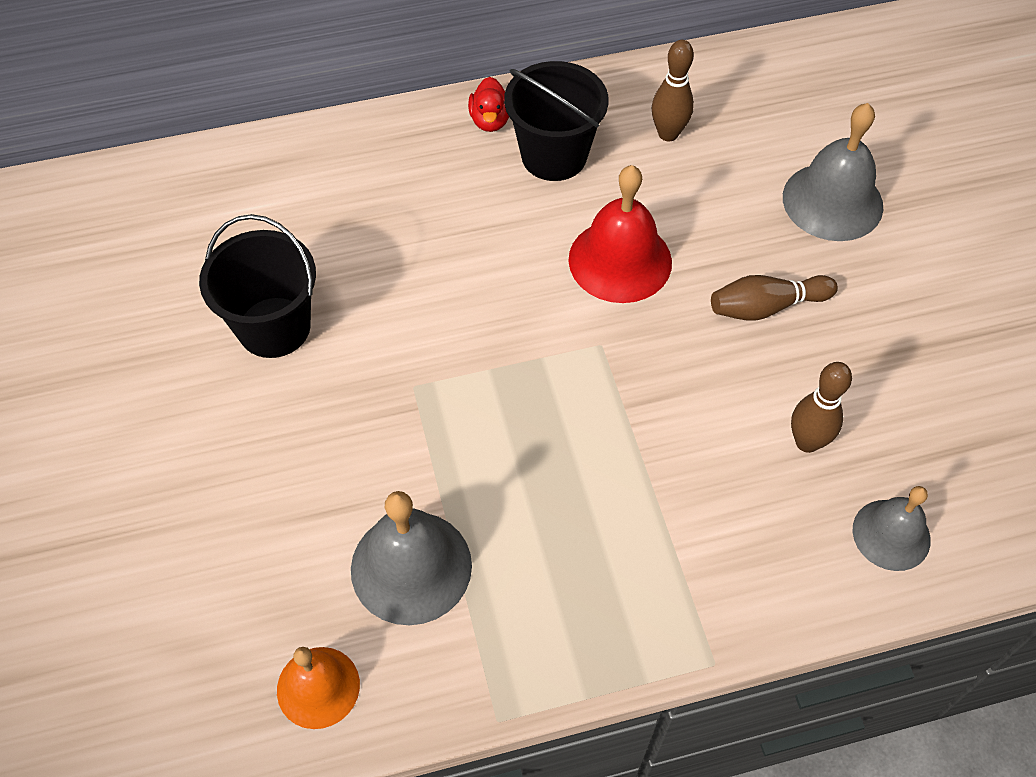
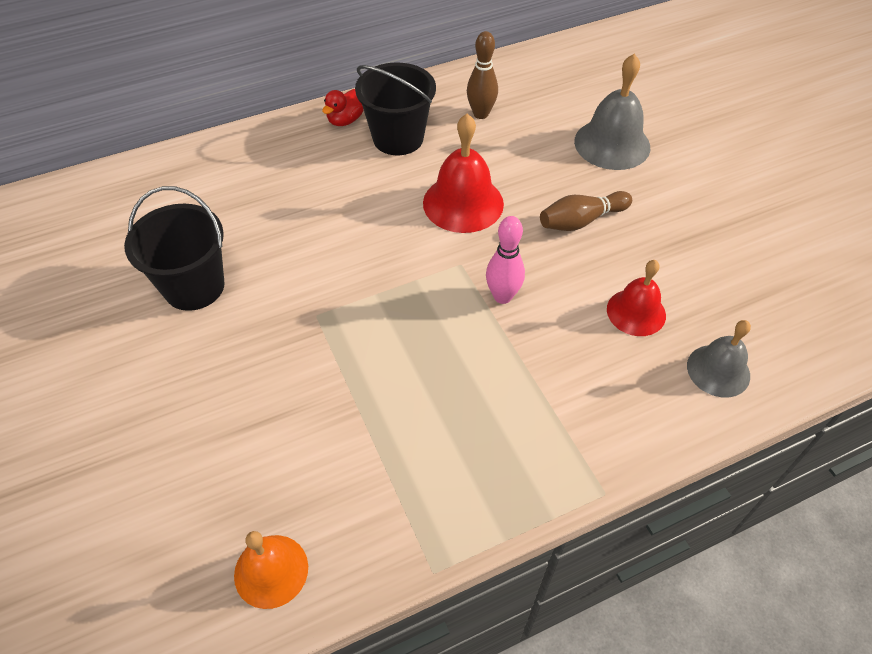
camera: 10 degrees left, 5 degrees down
(411, 567) = (337, 456): grey bell -> none
(490, 120) = (345, 120): red duck -> red duck turned 45 degrees clockwise
(644, 396) = (502, 296): none -> pink bowling pin
(807, 442) = (636, 312): brown bowling pin -> red bell

